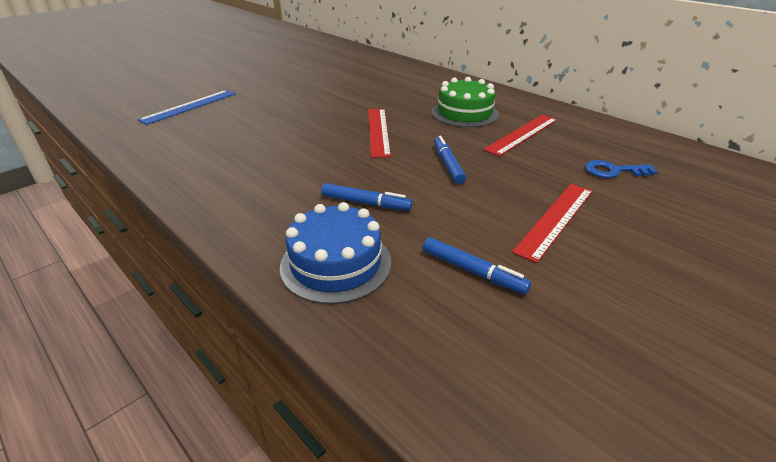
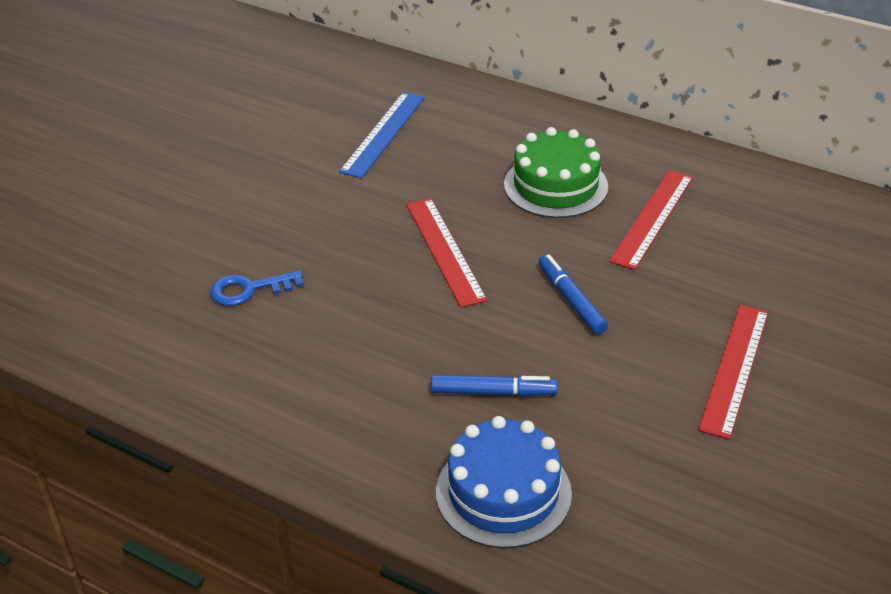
camera: 15 degrees left, 5 degrees up
(189, 106) = (107, 249): blue ruler -> blue ruler (383, 134)
(473, 271) = (663, 467): blue marker -> none
(613, 171) = (787, 269): blue key -> blue key (249, 289)

